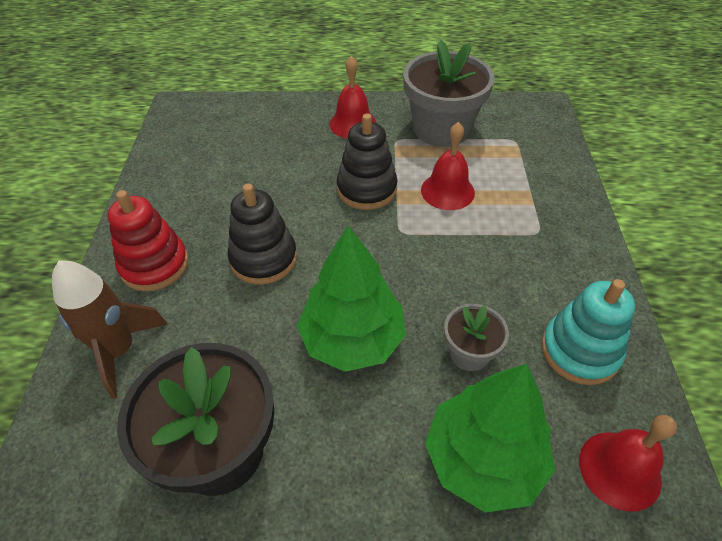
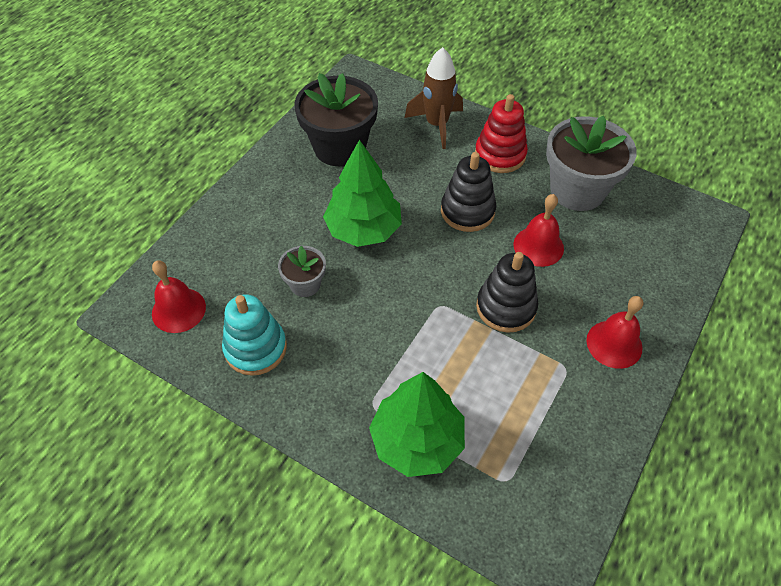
camera: 120 degrees right, 5 degrees up
(441, 129) = (563, 420): grey flower pot -> grey flower pot (577, 190)
(447, 191) = (466, 367): red bell -> red bell (538, 246)
(483, 459) = (240, 251): green tree -> green tree (417, 441)

